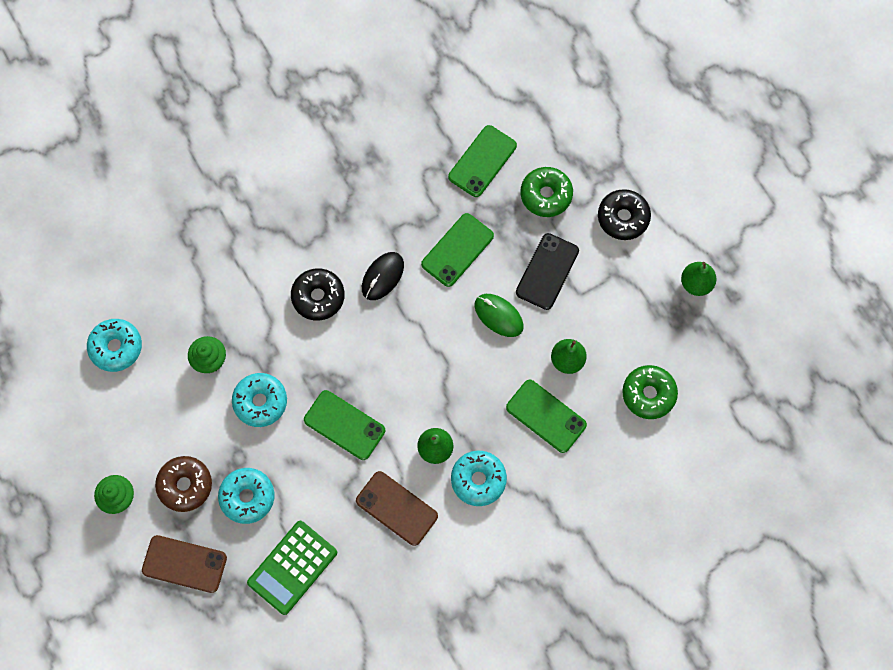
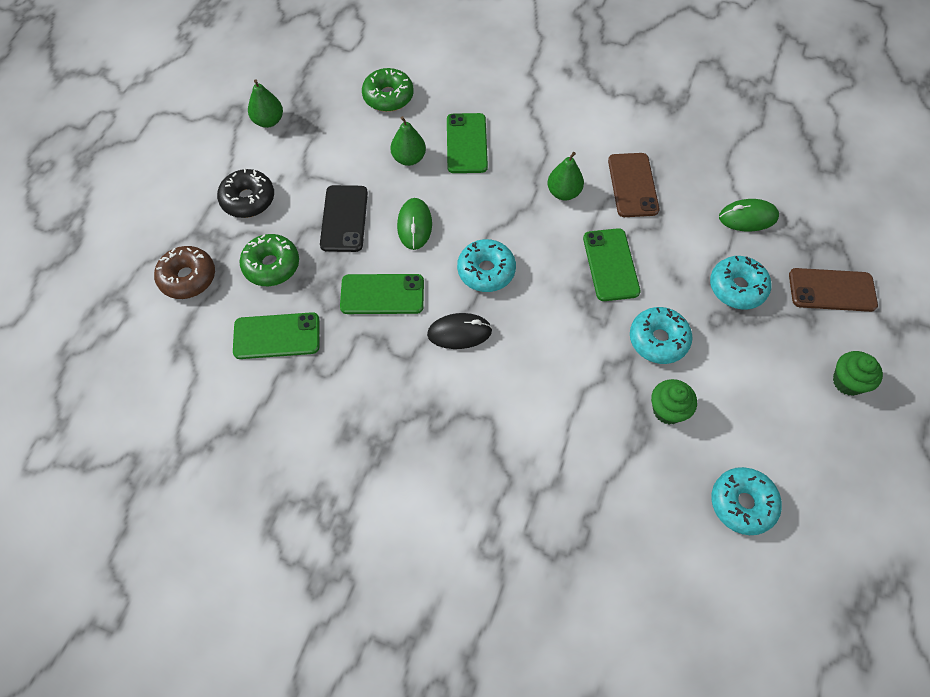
camera: 130 degrees left, 10 degrees down
(184, 564) = (832, 290): brown phone -> brown phone turned 60 degrees counterclockwise
(185, 485) = (781, 340): brown donut -> brown donut (188, 278)
(292, 567) = (748, 217): green calculator -> green mouse
(318, 297) = (526, 369): black donut -> none
(478, 480) = (557, 151): turquoise donut -> turquoise donut (486, 271)
(547, 271) = (344, 218): black phone -> black phone turned 75 degrees counterclockwise

